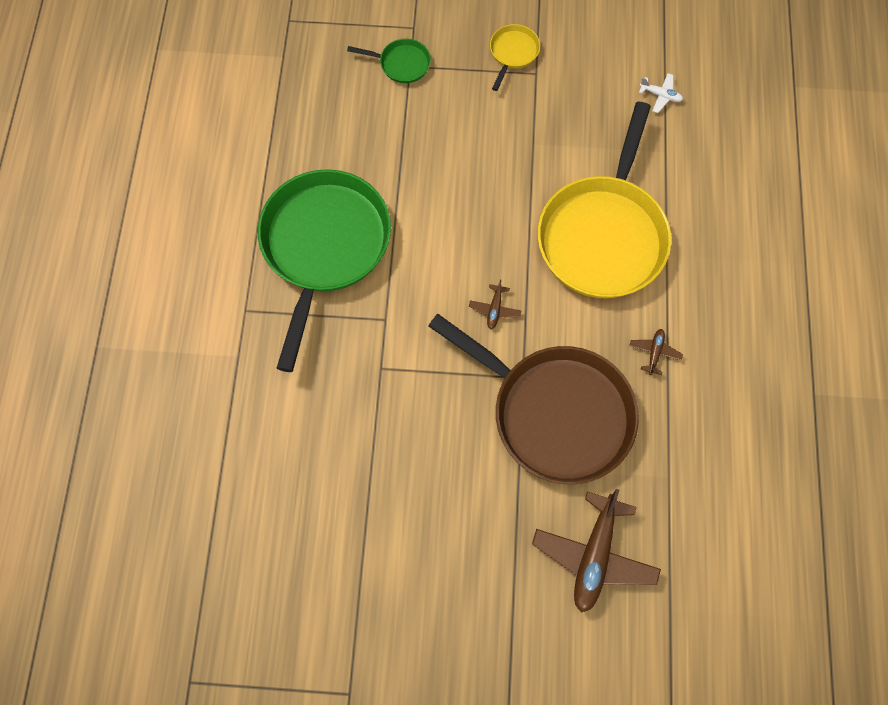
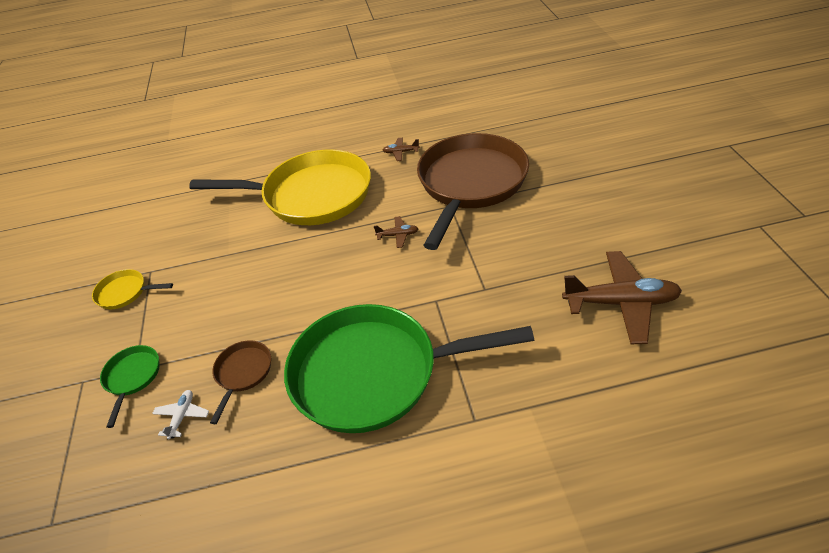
camera: 100 degrees left, 25 degrees down
(369, 146) = (243, 373): none -> brown pan
(594, 556) = (562, 144): brown plane -> brown plane (621, 303)
(660, 95) = (175, 196): white plane -> white plane (182, 416)

